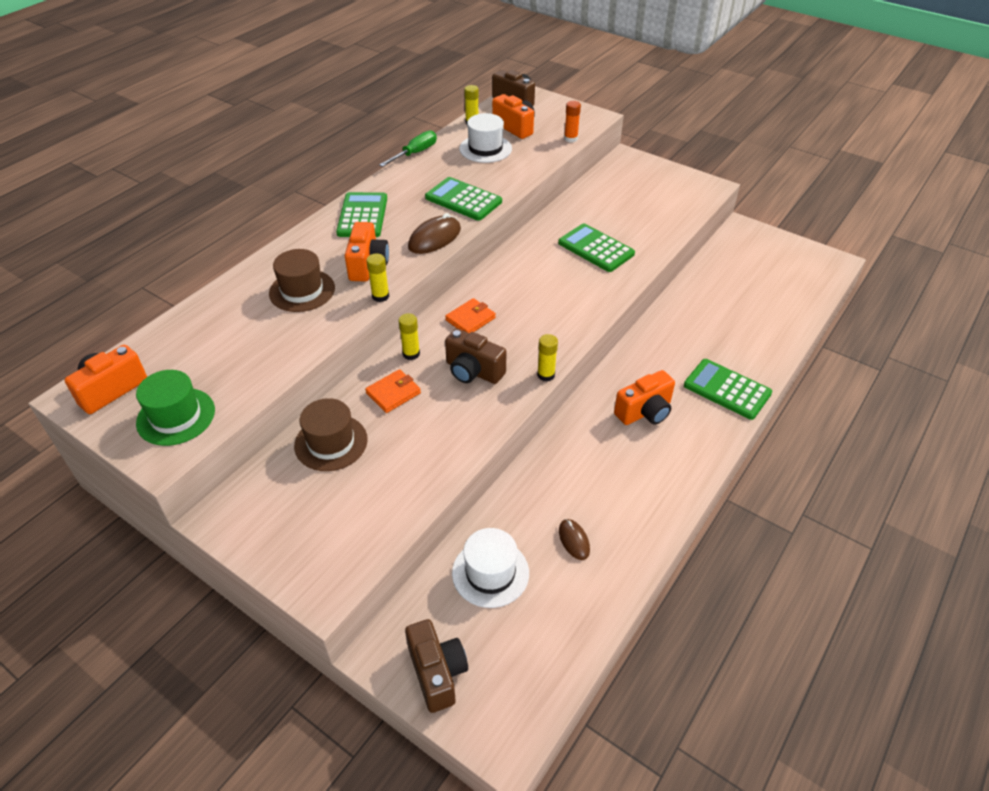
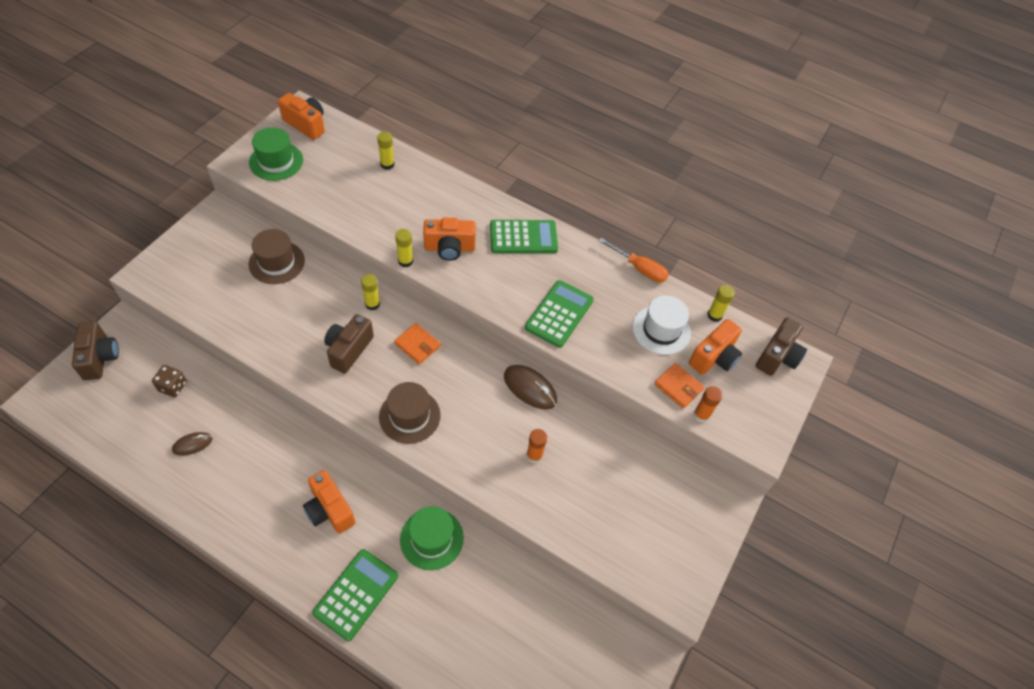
camera: 80 degrees right, 10 degrees up
(302, 290) = (413, 209): brown hat -> brown hat (409, 416)
(393, 393) = (326, 296): orange wallet -> orange wallet (678, 387)
(415, 153) = (639, 268): green screwdriver -> orange screwdriver
(434, 238) = (492, 294): brown mouse -> brown mouse (530, 388)
(437, 672) = (100, 358): brown camera -> brown camera turned 75 degrees counterclockwise
(490, 573) = (173, 386): white hat -> brown dice
(546, 375) = (341, 406): yellow glue stick -> yellow glue stick (387, 164)
(595, 248) = (534, 455): green calculator -> orange glue stick
(665, 340) = (431, 538): none -> green hat

